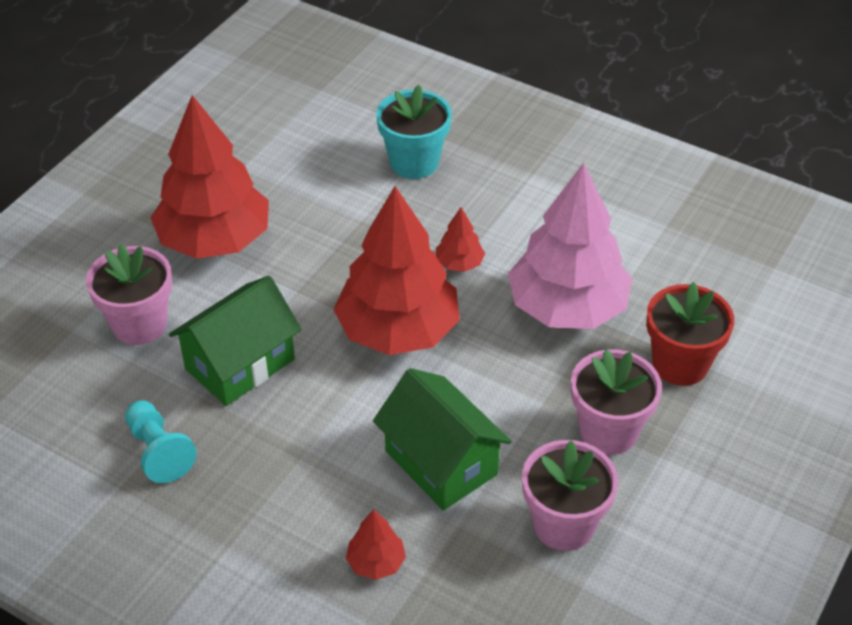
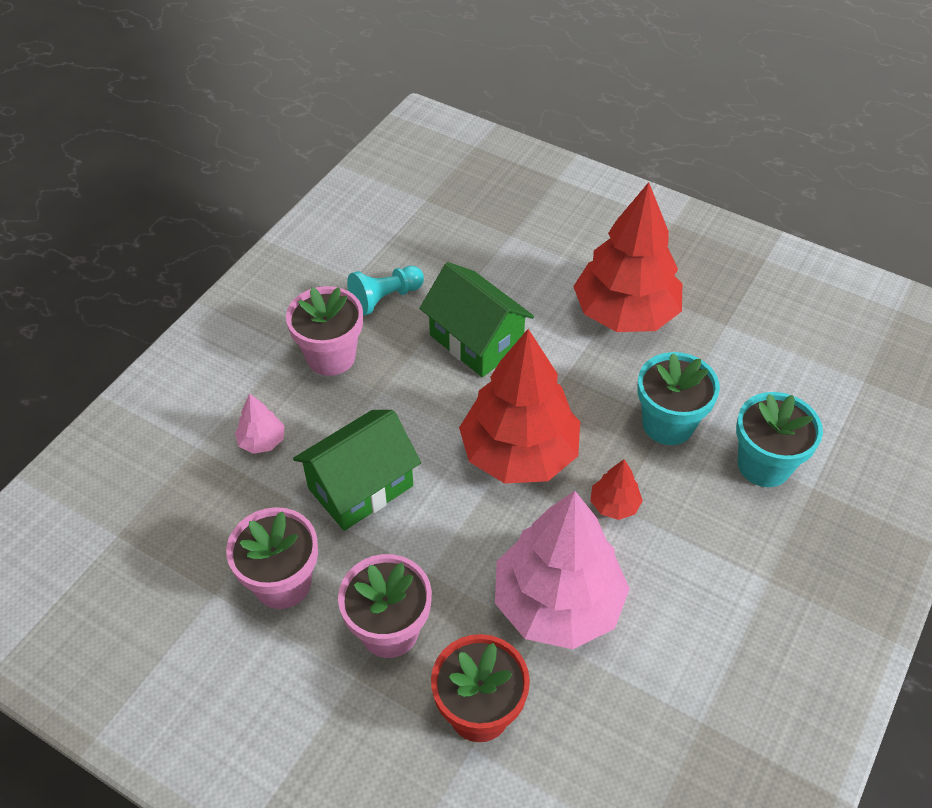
camera: 90 degrees right, 5 degrees up
(139, 324) = (519, 274): pink flower pot -> pink flower pot (331, 356)
(365, 220) = (668, 424): none -> turquoise flower pot
(376, 562) = (262, 441): red tree -> pink tree

